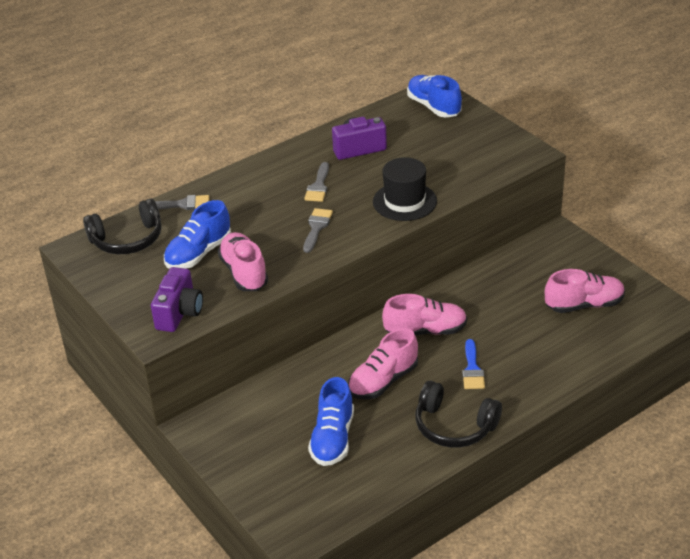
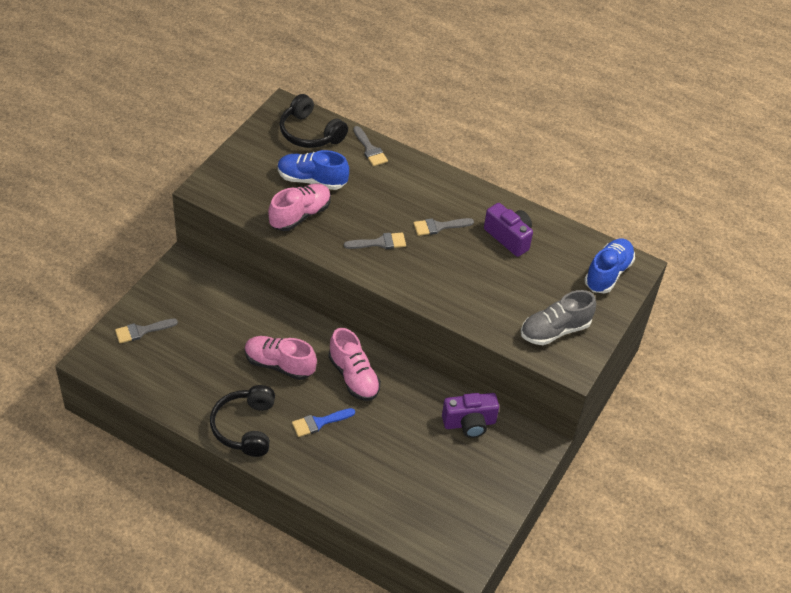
camera: 60 degrees right, 10 degrees up
(179, 313) = (235, 193): purple camera -> purple camera (469, 423)
(276, 484) = (142, 331): none -> grey brush
(333, 438) = (201, 351): blue shoe -> none
(404, 201) = (446, 291): black hat -> none
(484, 151) = (555, 330): none -> grey shoe
(584, 305) = (443, 488): pink shoe -> none

